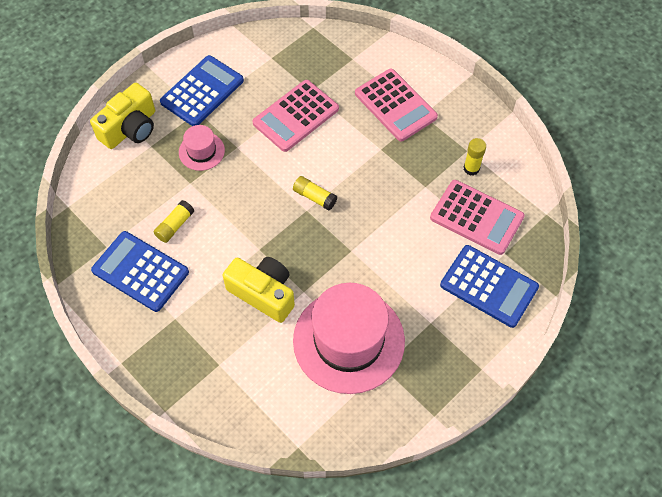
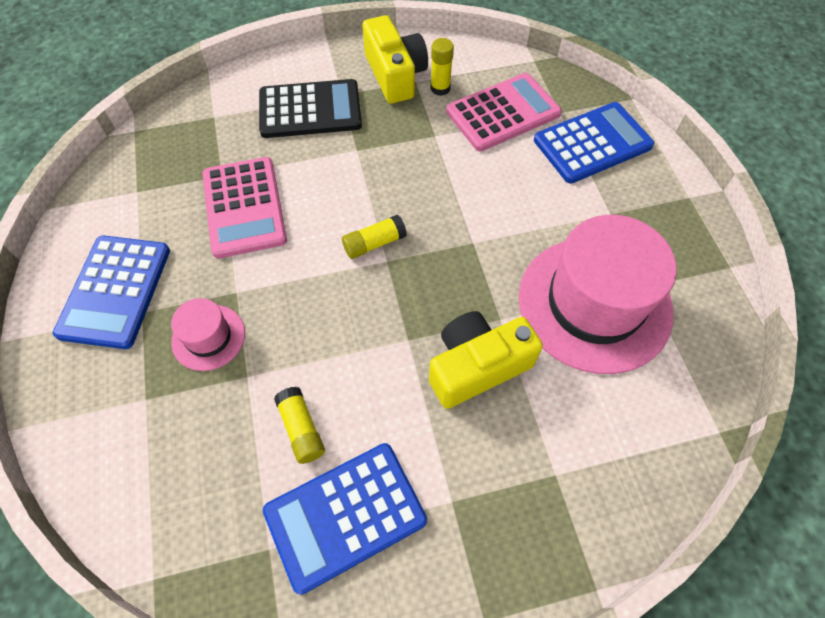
camera: 60 degrees left, 0 degrees up
(130, 128) = (92, 414): yellow camera -> yellow camera (395, 75)
(202, 91) = (115, 291): blue calculator -> blue calculator turned 150 degrees counterclockwise
(395, 105) = (310, 110): pink calculator -> black calculator

